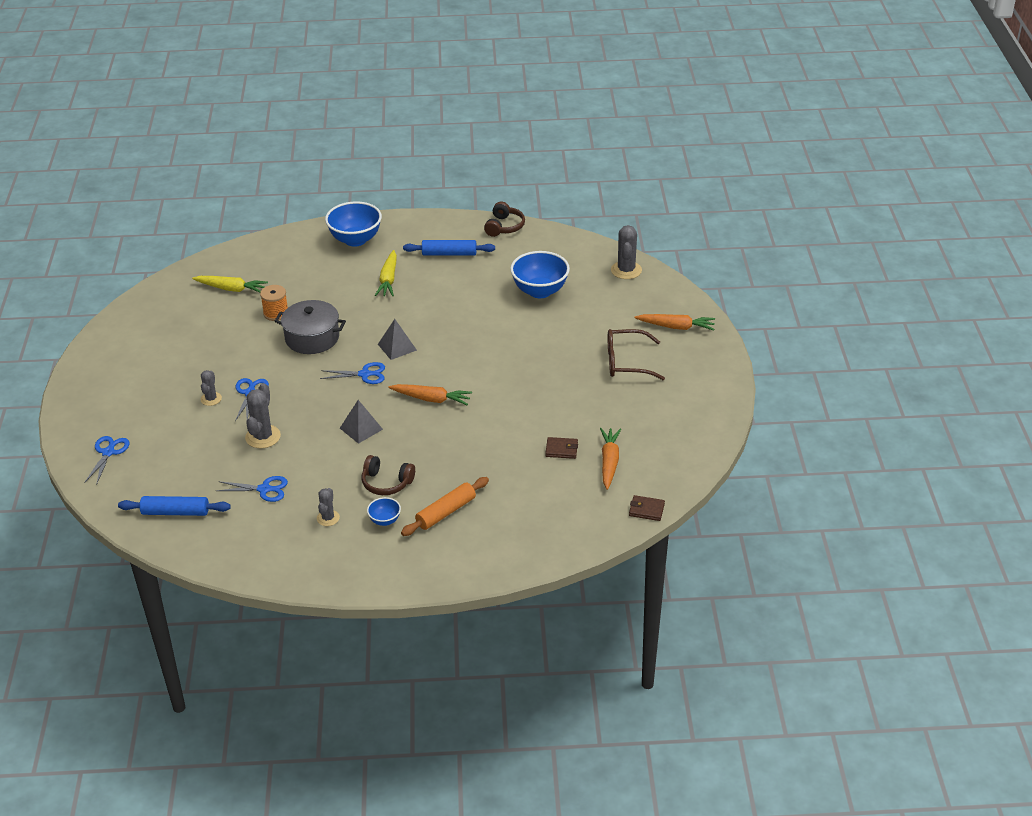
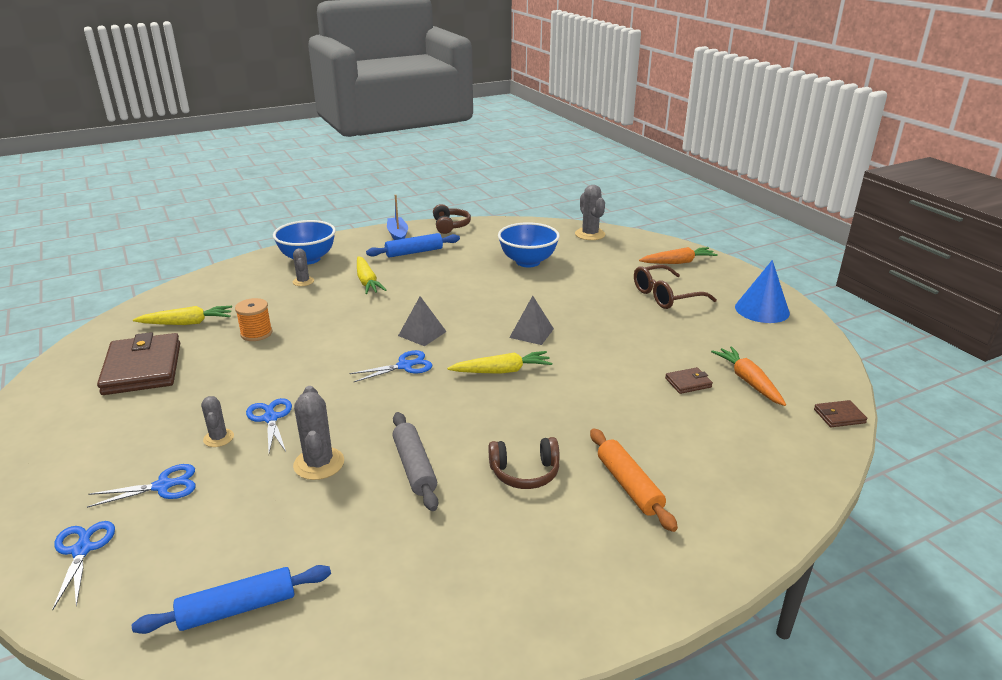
camera: 25 degrees left, 10 degrees down
(185, 325) = (143, 368): none -> brown wallet
(264, 489) = (363, 530): blue scissors -> blue scissors (163, 486)
(312, 338) = (316, 346): grey pot -> none
(320, 457) = (414, 467): none -> grey rolling pin
(328, 518) = (482, 541): grey cactus -> grey cactus (303, 281)
(361, 428) = (443, 421): grey pyramid -> grey pyramid (531, 333)
(385, 520) = (562, 520): blue bowl -> none
(431, 399) = (502, 371): orange carrot -> yellow carrot
(446, 512) = (629, 485): orange rolling pin -> orange rolling pin turned 45 degrees counterclockwise
(449, 227) = (398, 235): none -> blue boat
(696, 399) = (762, 310): none -> blue cone

